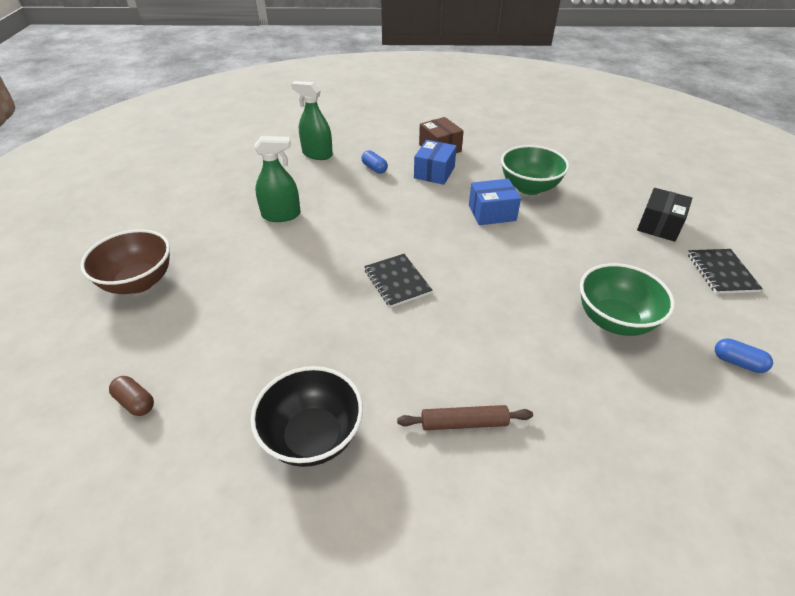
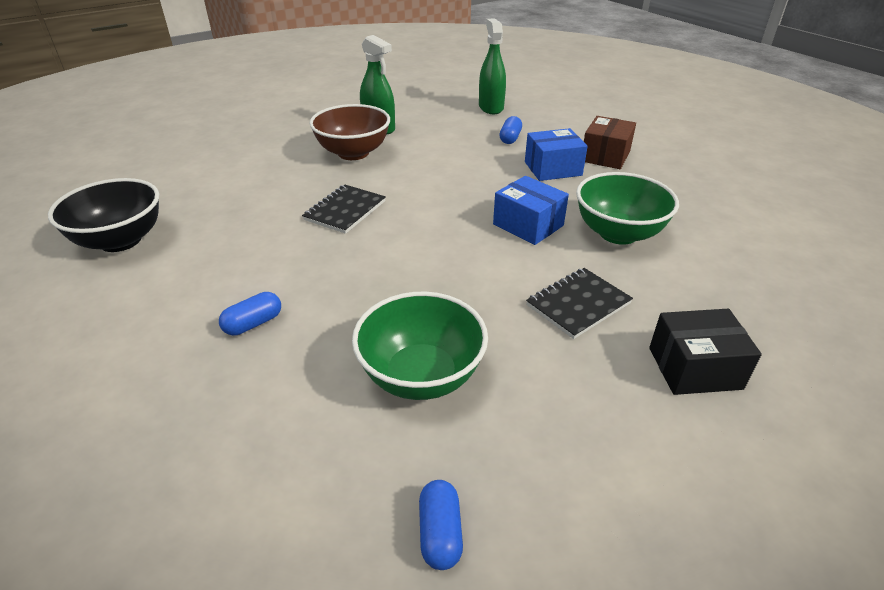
camera: 55 degrees right, 5 degrees down
(135, 402) = (120, 163): brown capsule -> none
(139, 282) = (240, 114): brown bowl -> brown bowl (353, 153)
(464, 423) = (176, 312): brown rolling pin -> none
(511, 380) = (253, 323): none -> blue capsule
(721, 272) = (656, 470): black notebook -> black notebook (578, 304)

